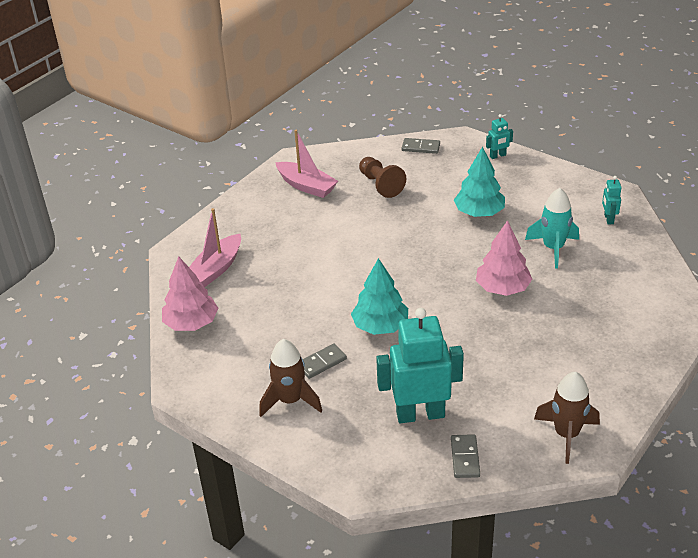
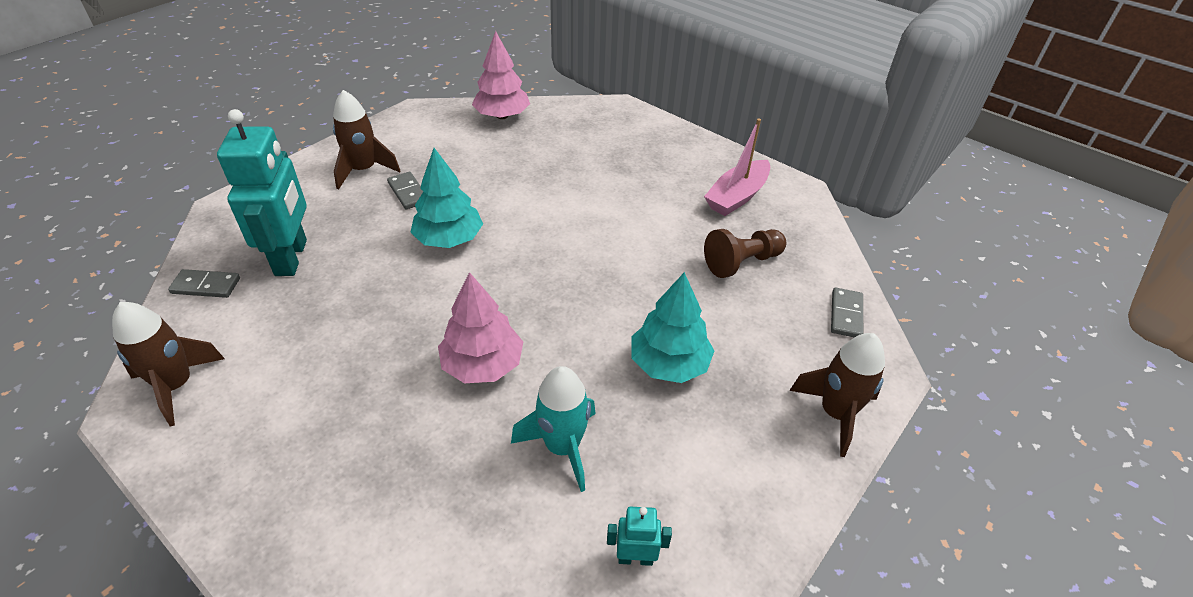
camera: 90 degrees right, 5 degrees up
(216, 269) = (583, 130): pink boat -> none
(498, 156) = (835, 413): turquoise robot -> brown rocket

